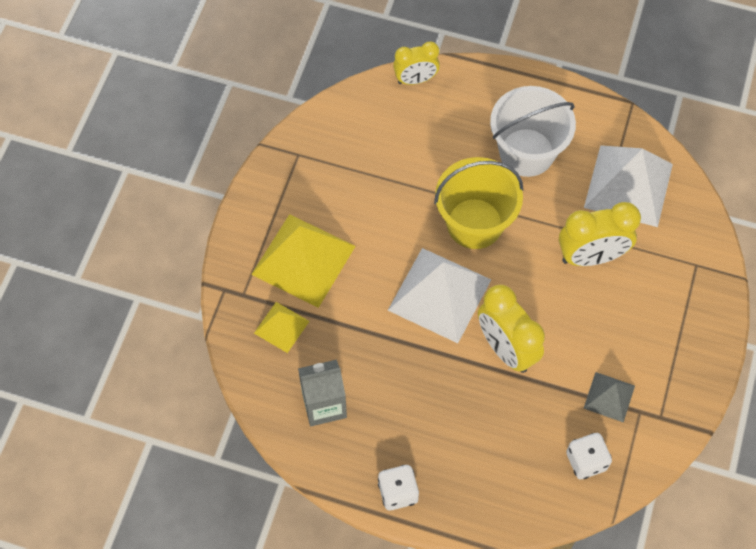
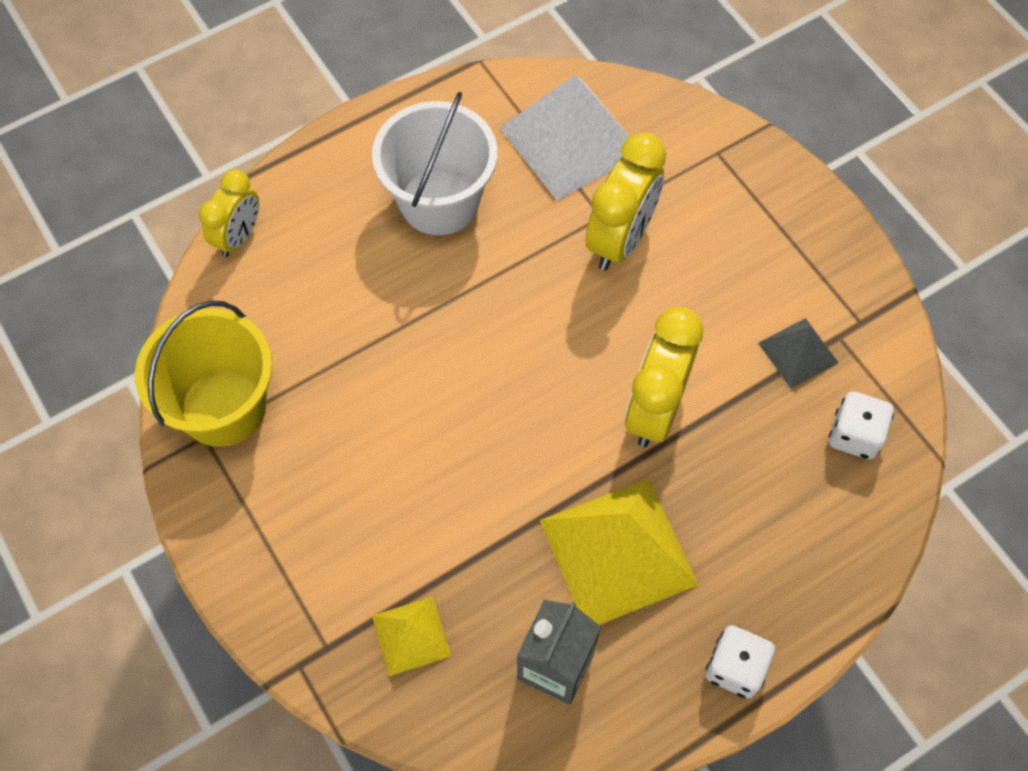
camera: 50 degrees left, 0 degrees up
(303, 260) = (347, 540): yellow pyramid -> yellow pyramid (618, 552)
(439, 295) = (528, 425): white pyramid -> none
(474, 223) = (475, 320): yellow bucket -> yellow bucket (223, 407)
(506, 349) = (655, 409): yellow clock -> yellow clock turned 105 degrees clockwise

